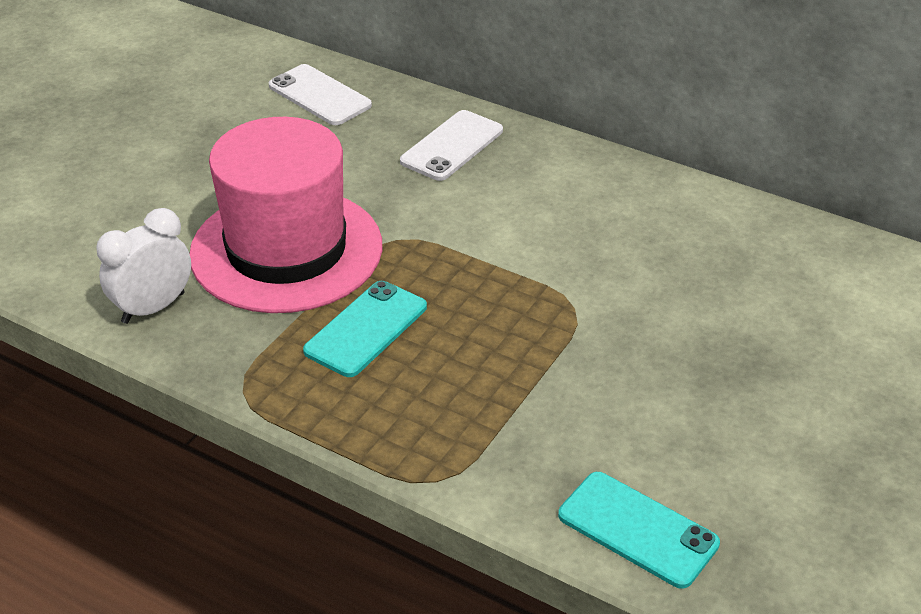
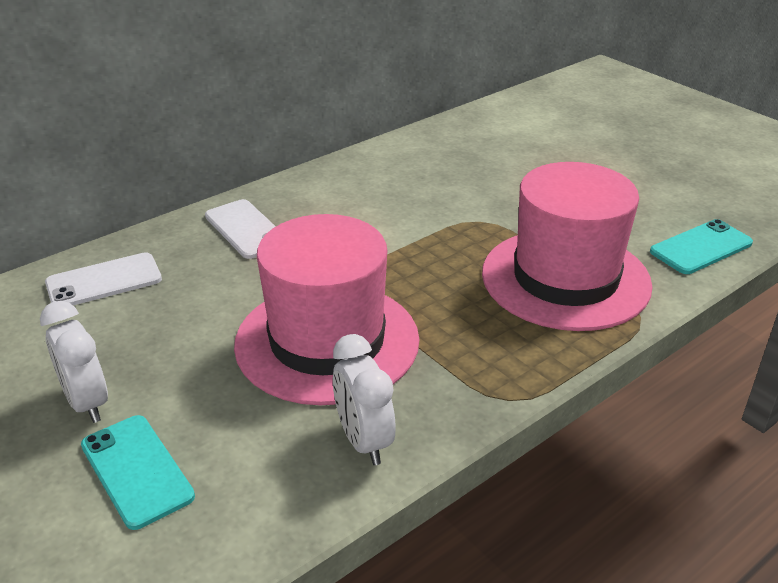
camera: 70 degrees left, 5 degrees down
(154, 146) = (87, 402): none -> white clock
(366, 329) = (458, 317): turquoise phone -> turquoise phone (137, 470)
(486, 403) = (565, 278): none -> pink hat

